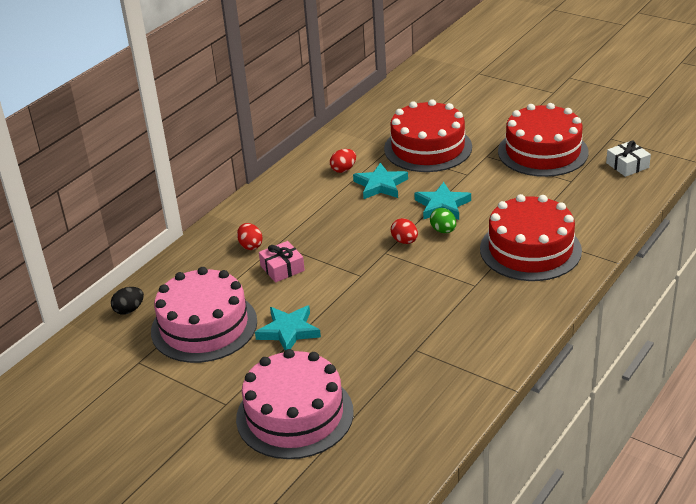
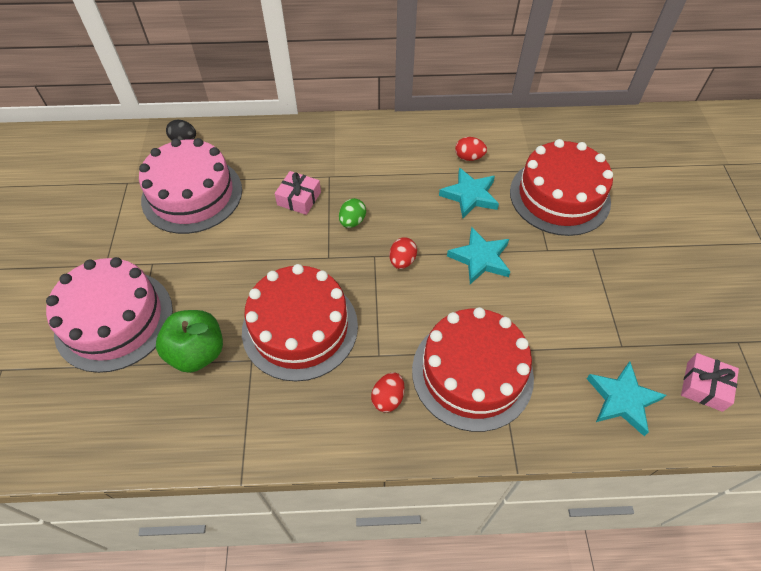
camera: 50 degrees right, 20 degrees up
(250, 246) = (313, 161): red egg -> red egg (388, 398)
(288, 331) = (219, 252): turquoise star -> turquoise star (622, 399)
(379, 376) = (197, 352): none -> green apple
(443, 230) = (442, 281): green egg -> green egg (352, 221)
(542, 152) = (647, 292): red cake -> red cake (300, 327)
(627, 165) = (704, 386): white gift -> pink gift

